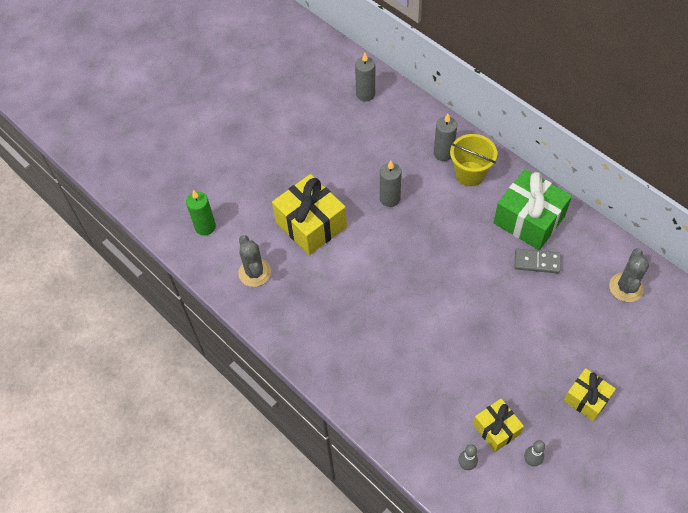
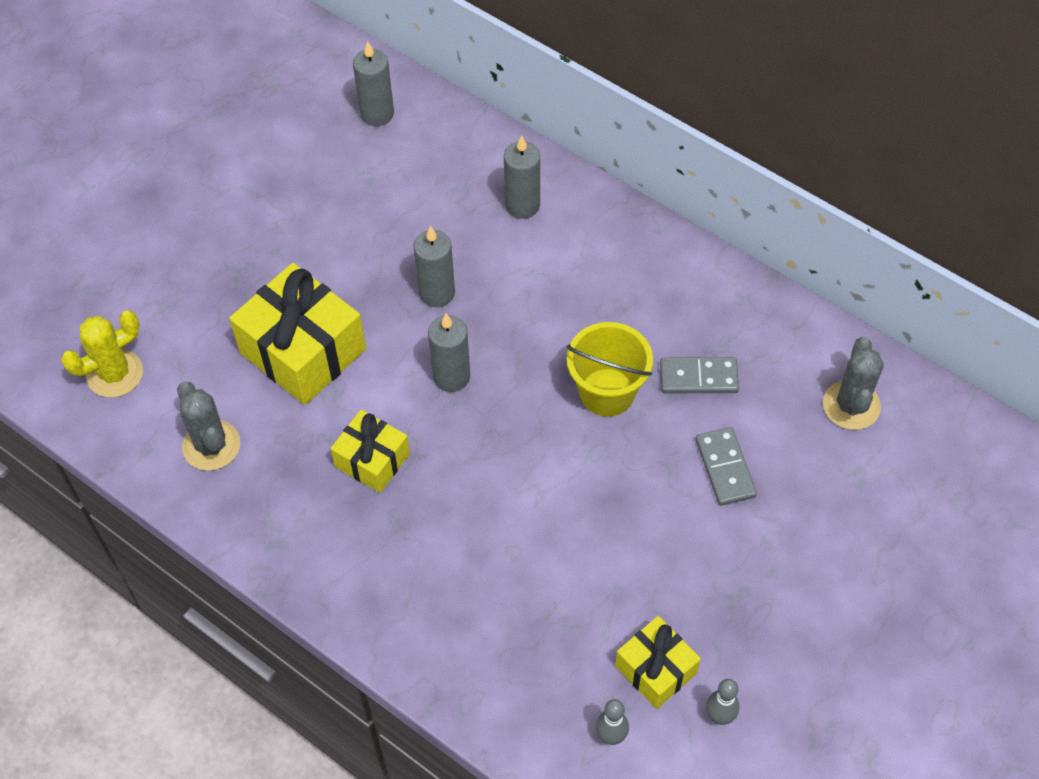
camera: 10 degrees left, 0 degrees up
(205, 227) = (115, 374): green candle -> yellow cactus
(393, 247) = (451, 376): none -> grey candle
(470, 174) = (571, 236): yellow bucket -> yellow bucket (607, 392)
(529, 220) = (679, 306): green gift -> none
(548, 316) = (725, 468): none -> grey domino
(586, 399) = (802, 601): yellow gift -> yellow gift (372, 460)

